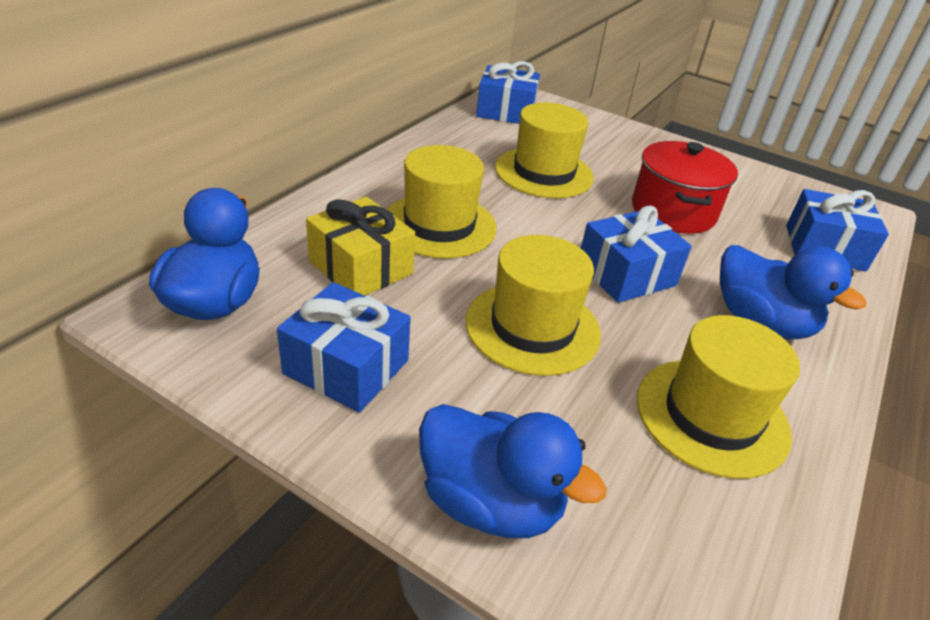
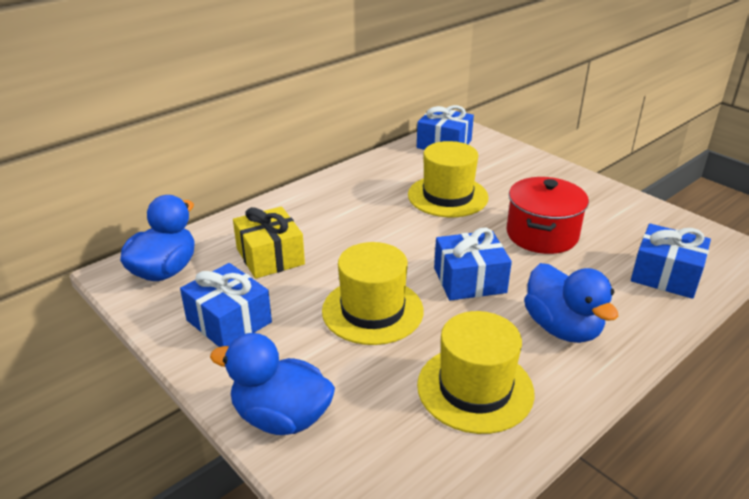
camera: 20 degrees right, 5 degrees down
(439, 225) = (342, 231): yellow hat -> none
(490, 502) = (281, 417): blue duck -> blue duck turned 150 degrees clockwise

